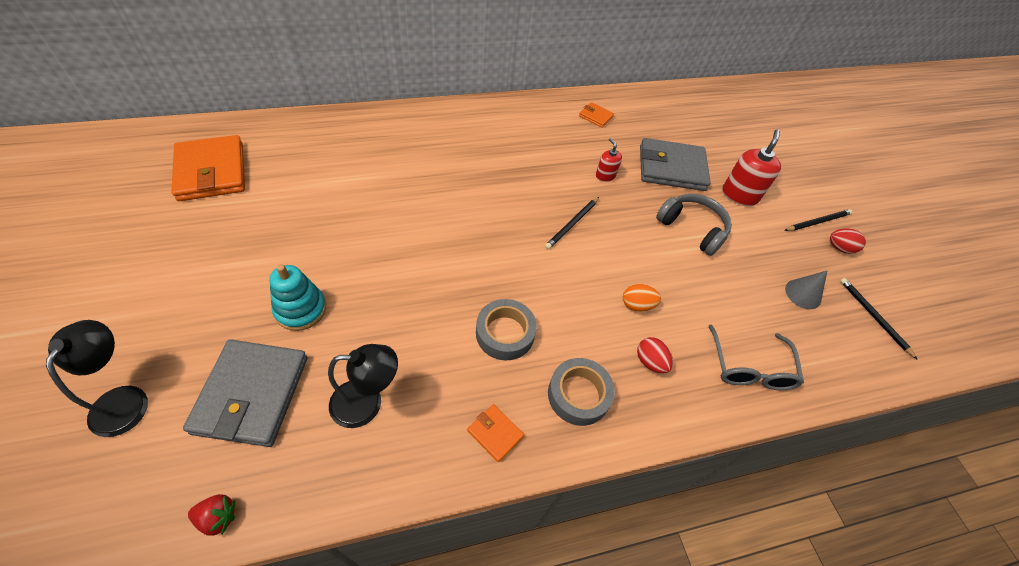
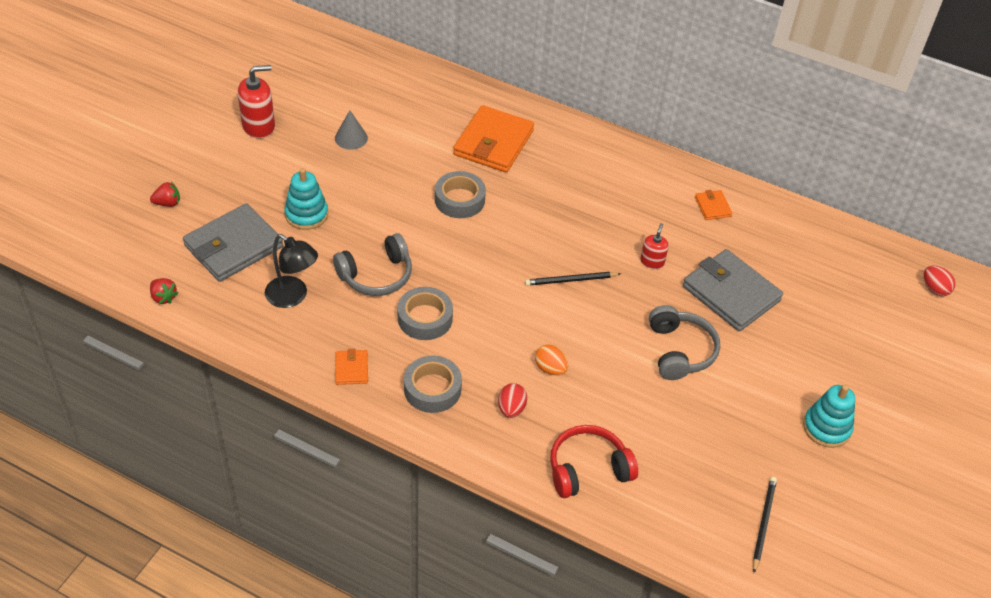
camera: 45 degrees right, 5 degrees down
(124, 399) = (167, 203): black lamp -> red strawberry
(212, 172) = (335, 82): orange wallet -> orange wallet (493, 143)
(424, 324) = (376, 275): none -> grey headphones
(425, 211) = (459, 200): none -> grey tape
(739, 195) = (771, 356): red soap dispenser -> red soap dispenser (259, 126)
(749, 368) = (588, 469): grey glasses -> red headphones
(803, 294) = (717, 462): grey cone -> grey cone (351, 138)
(818, 222) = (826, 428): black pencil -> turquoise stacking toy
(839, 248) = (815, 460): red egg -> red egg (934, 289)

